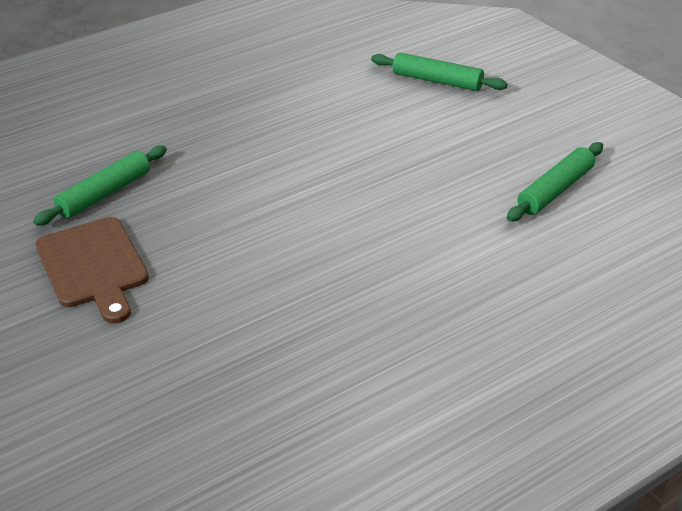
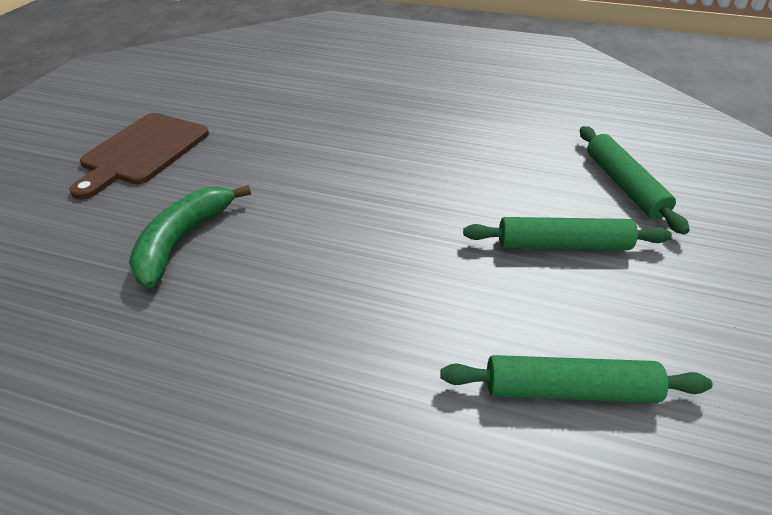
camera: 50 degrees right, 5 degrees up
(105, 194) = (240, 112): green rolling pin -> green rolling pin (562, 245)
(257, 281) = (183, 240): none -> green banana

